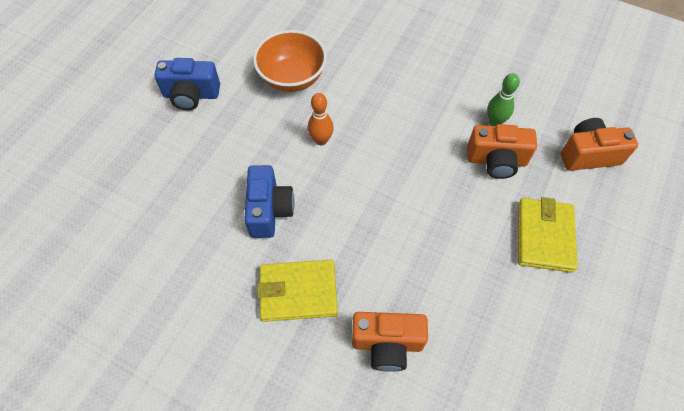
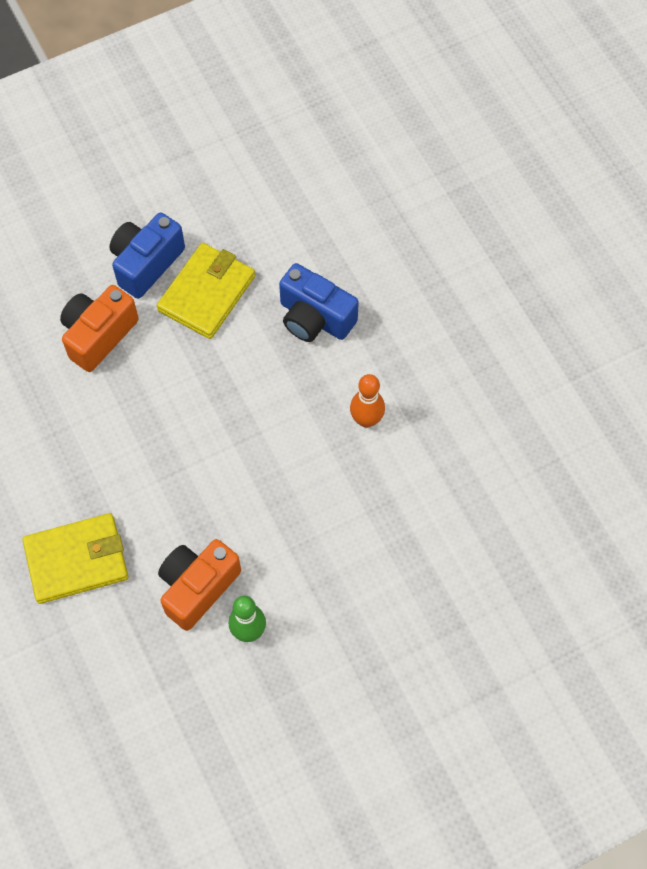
camera: 125 degrees right, 5 degrees up
(191, 95) = (531, 323): blue camera -> blue camera (146, 263)
(292, 78) = (483, 444): orange bowl -> none
(544, 236) = (76, 560): yellow wallet -> yellow wallet turned 60 degrees counterclockwise
(588, 154) = (124, 701): orange camera -> none

